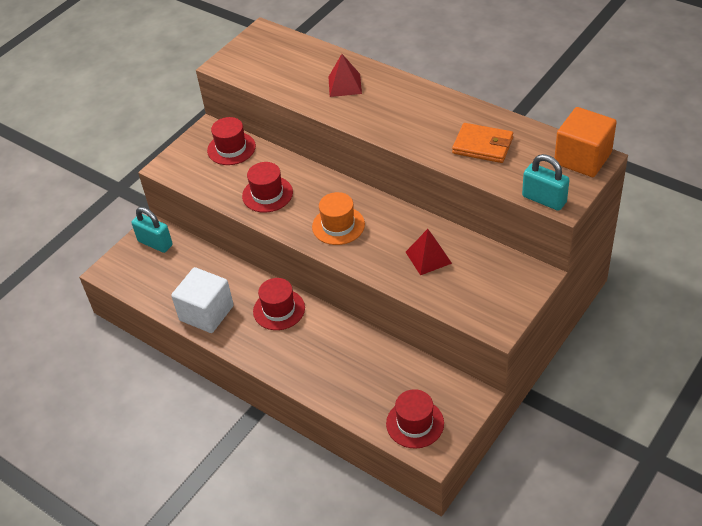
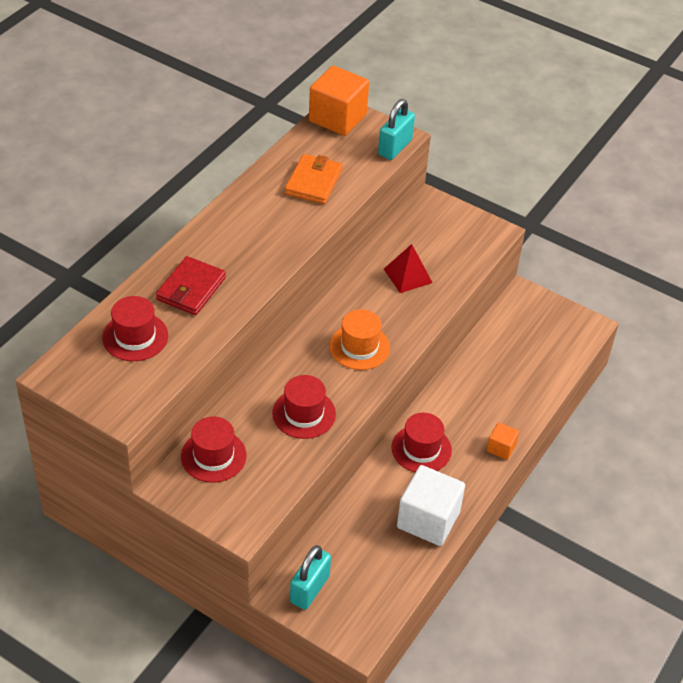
camera: 100 degrees left, 0 degrees up
(276, 366) = (501, 448): none -> orange cube
(345, 85) = (191, 289): red pyramid -> red wallet
(415, 423) = (559, 337): red hat -> red hat (135, 337)

